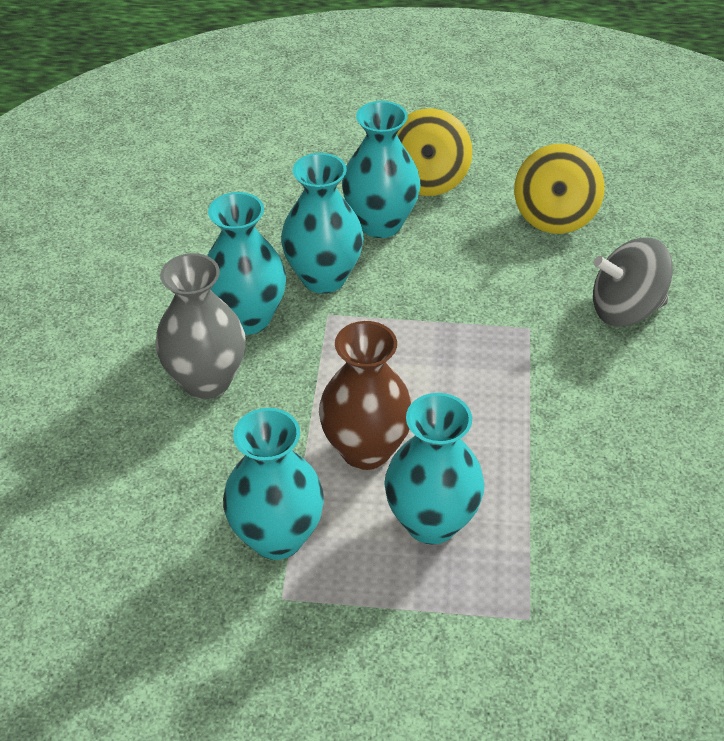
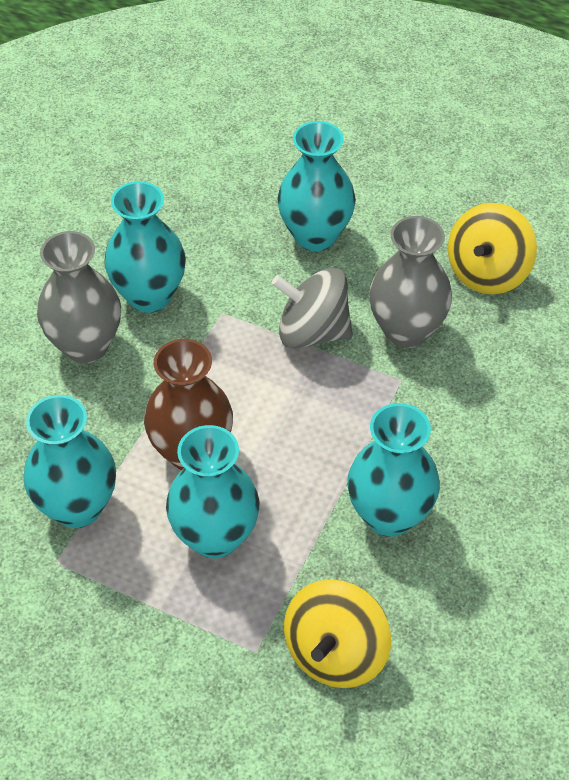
camera: 20 degrees right, 5 degrees up
(323, 278) = (236, 275): turquoise vase -> turquoise vase (389, 515)
(427, 179) = (383, 201): yellow spinning top -> yellow spinning top (335, 653)
(510, 283) = (406, 330): none -> grey vase
(625, 309) = (504, 388): grey spinning top -> grey spinning top (312, 332)

